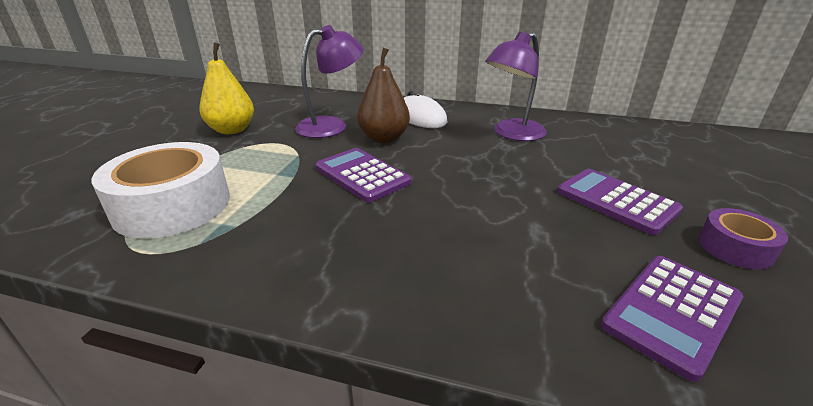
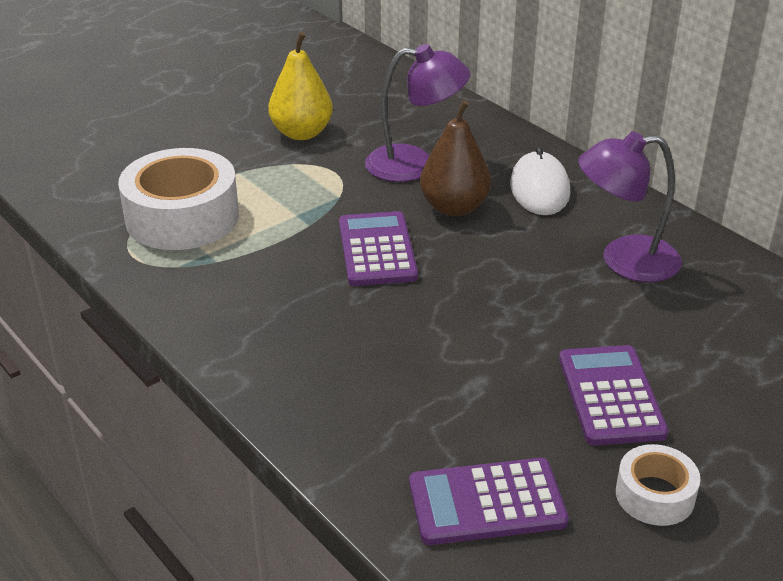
camera: 35 degrees right, 5 degrees up
(735, 247) = (655, 495): purple tape -> white tape

